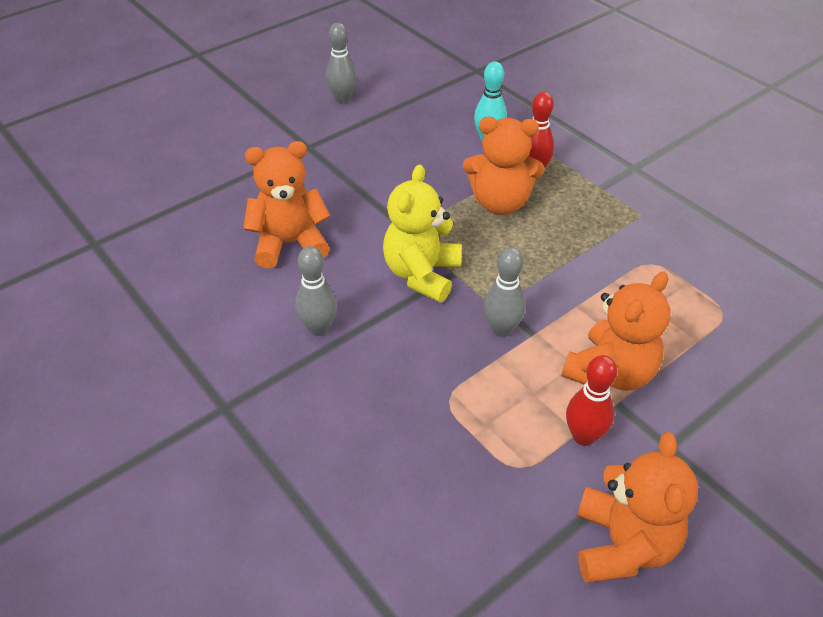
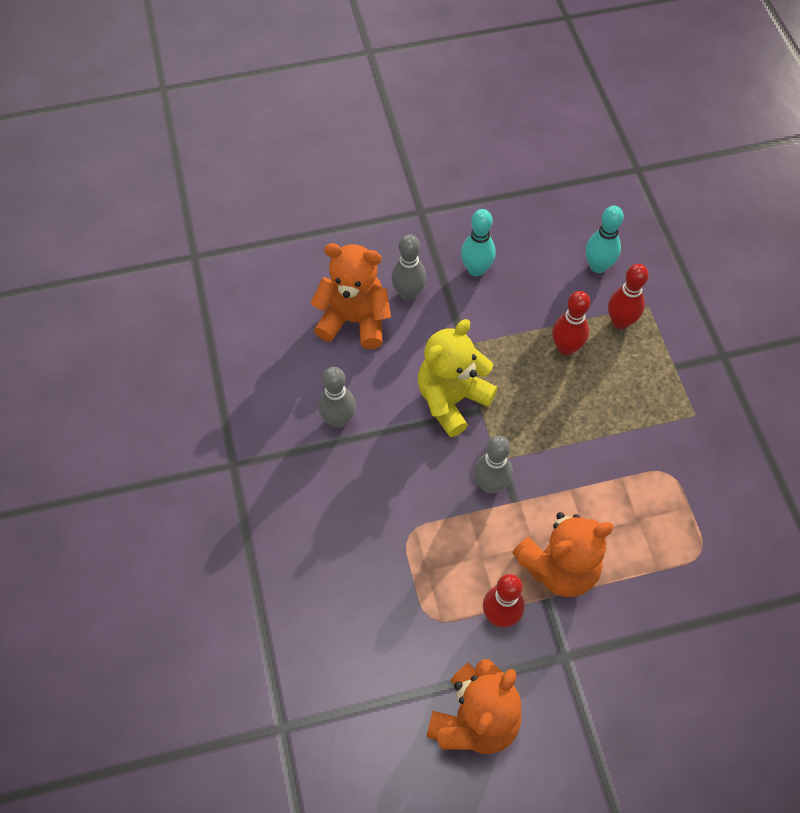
camera: 25 degrees right, 15 degrees up
(342, 99) = (482, 161): grey bowling pin -> grey bowling pin (408, 294)
(383, 172) = (476, 269): none -> turquoise bowling pin
(500, 203) = (566, 348): orange teddy bear -> red bowling pin

